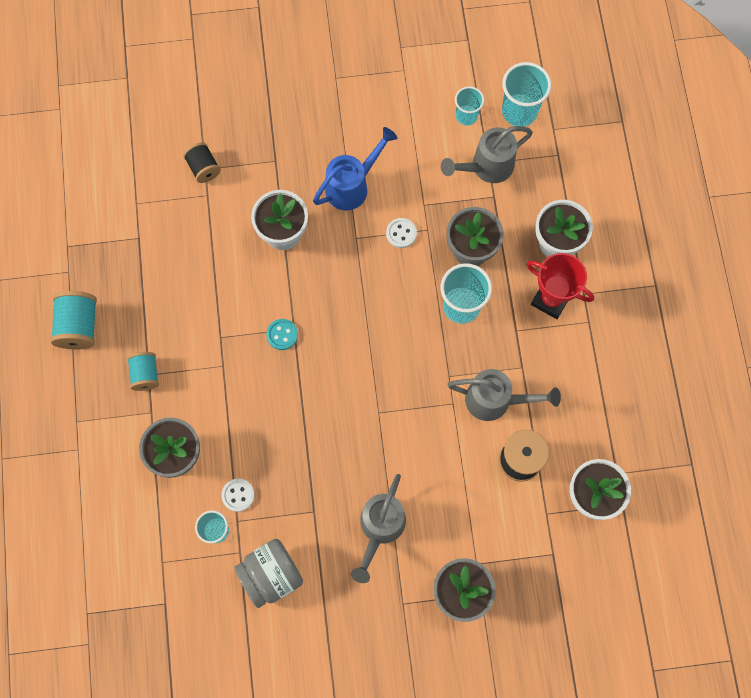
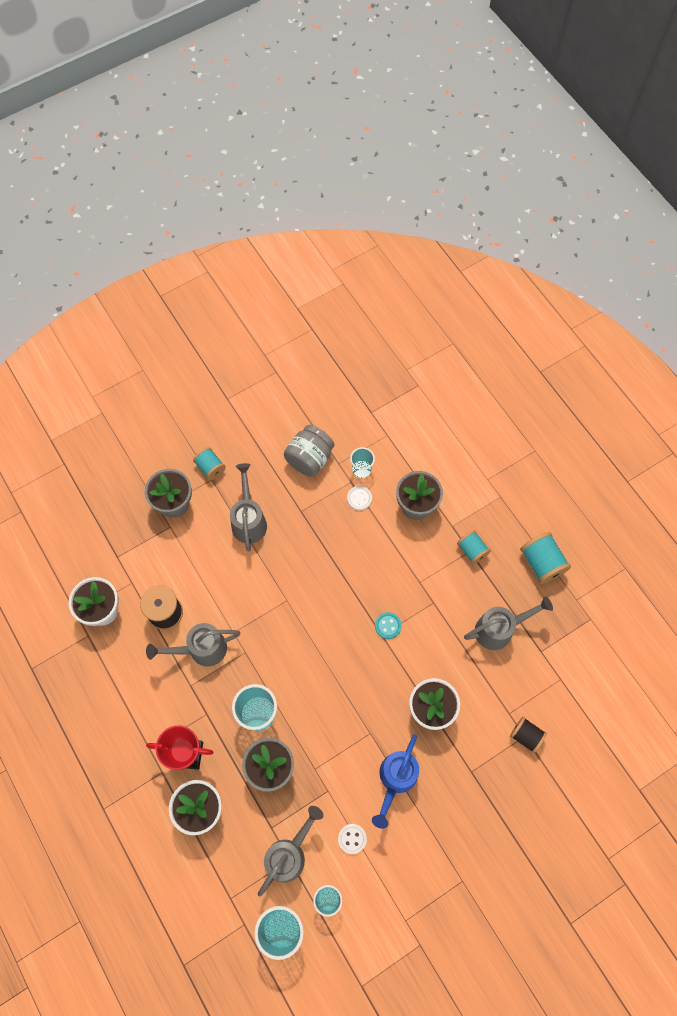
camera: 155 degrees right, 5 degrees down
(168, 278) = (499, 629): none -> grey watering can
(397, 620) = (210, 468): none -> turquoise spool
(401, 233) = (335, 755): white button -> white button (352, 839)

